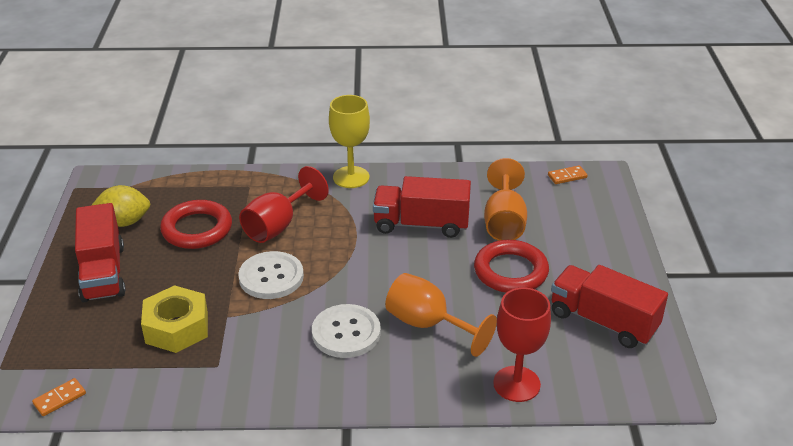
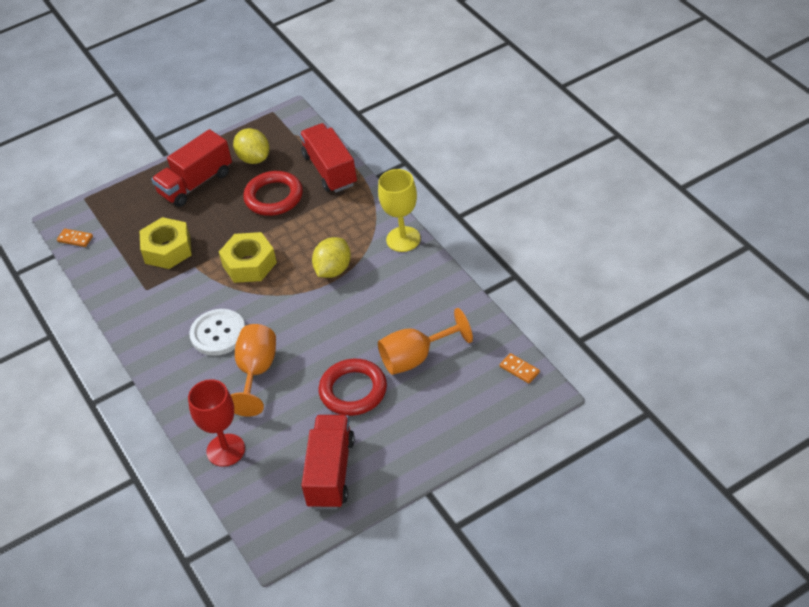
camera: 65 degrees right, 10 degrees up
(271, 277) = (249, 264): white button -> yellow nut
(278, 225) = (309, 234): red goblet -> none
(343, 228) = (333, 270): none -> yellow lemon
(421, 224) = (373, 310): red truck -> red truck (330, 170)

